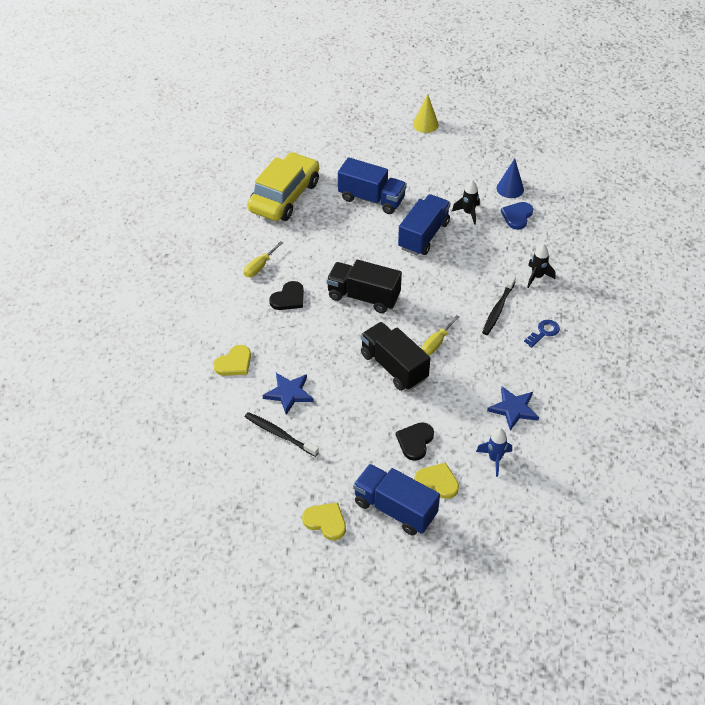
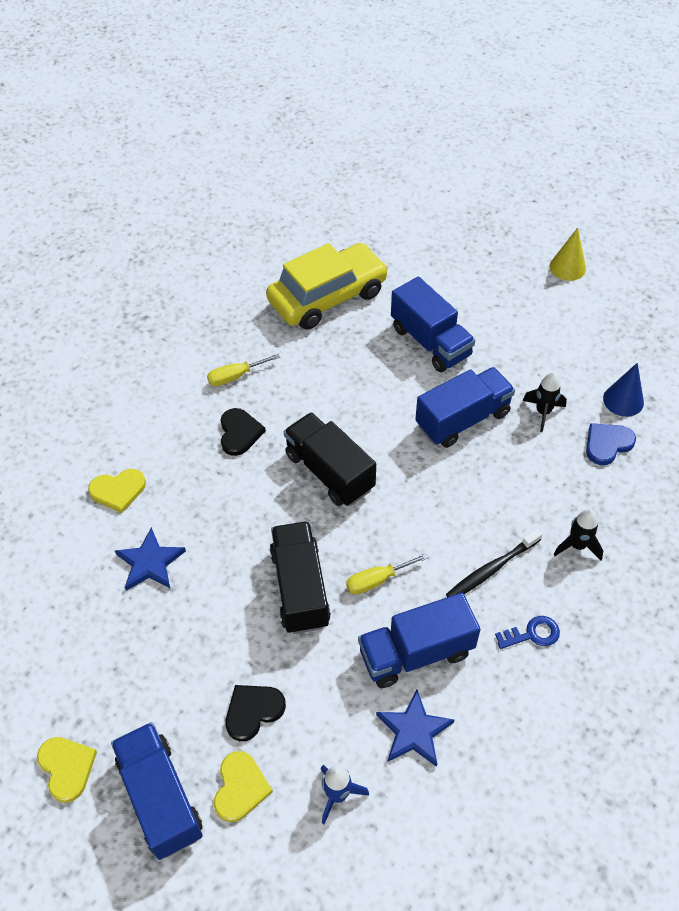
camera: 30 degrees right, 5 degrees up
(279, 434) = (100, 613): black toothbrush -> none
(288, 298) = (239, 433): black heart -> black heart turned 75 degrees counterclockwise
(437, 482) = (240, 787): yellow heart -> yellow heart turned 45 degrees clockwise
(486, 370) = (416, 653): none -> blue truck

